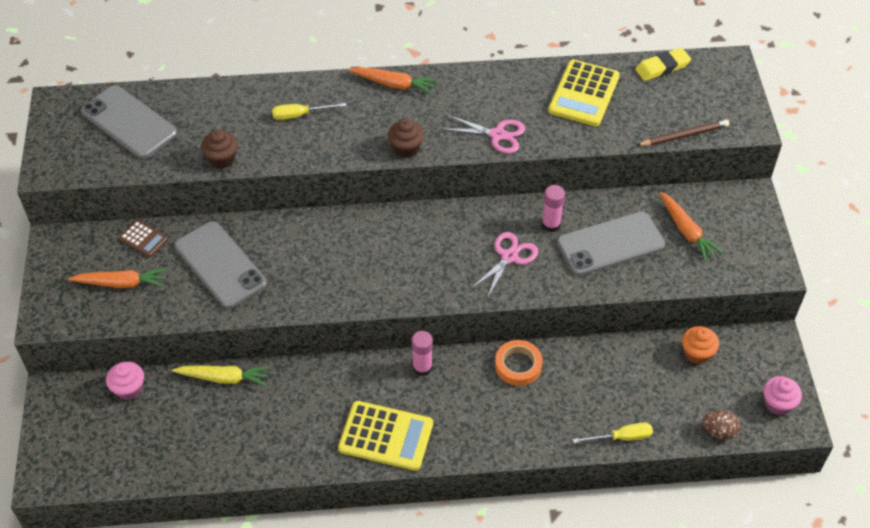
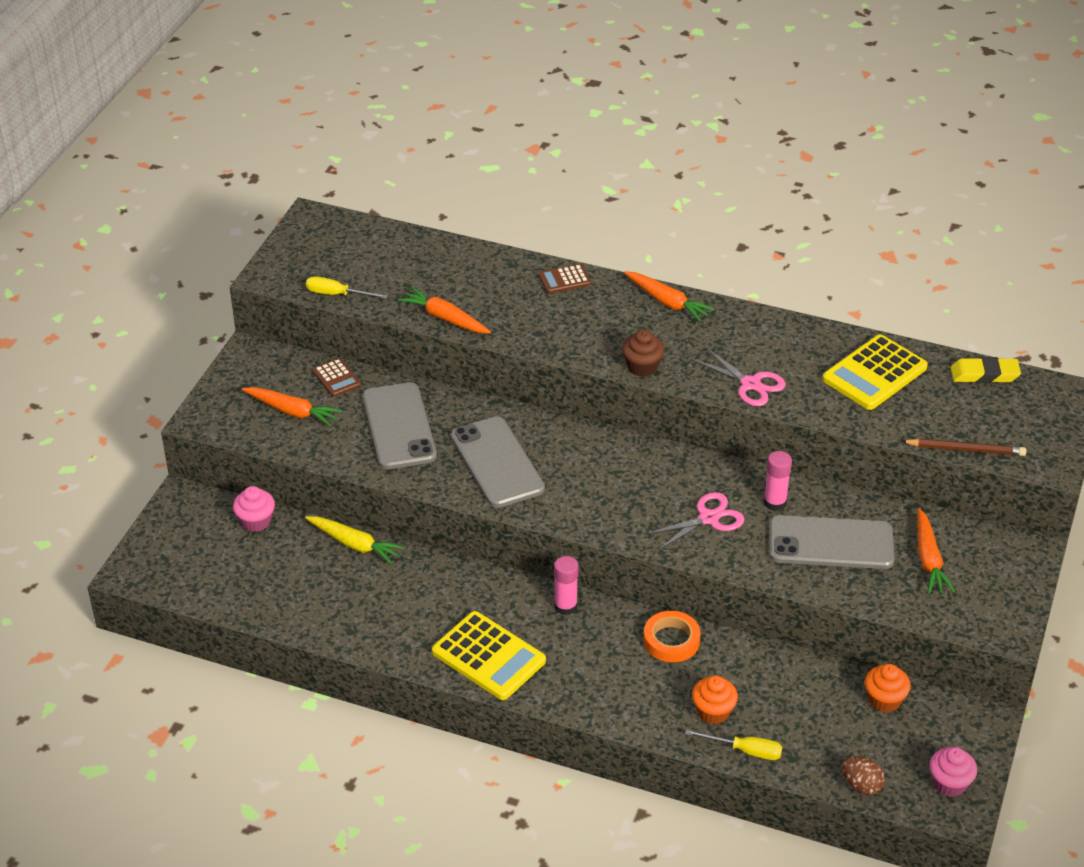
camera: 25 degrees right, 10 degrees down
(129, 122) = (372, 257): grey phone -> grey phone (497, 462)
(222, 159) = (445, 318): brown cupcake -> orange carrot
(300, 115) = (549, 301): yellow screwdriver -> yellow screwdriver (337, 294)
(301, 91) = (564, 279): none -> brown calculator
(581, 414) = (713, 711): none -> orange cupcake

